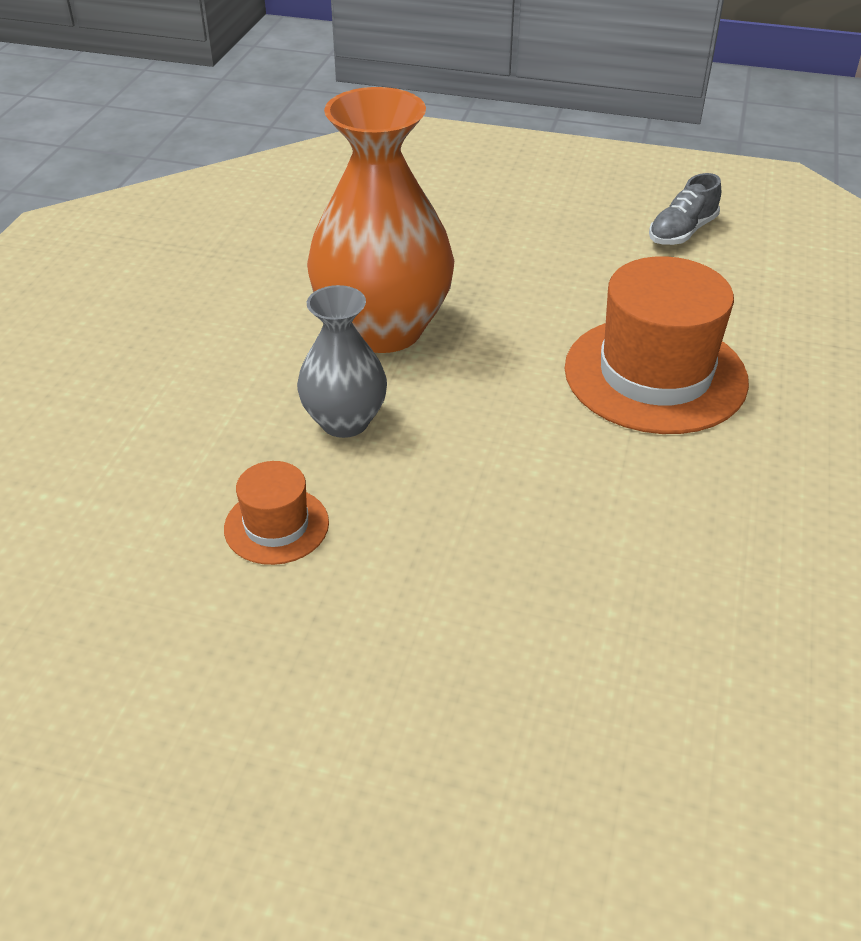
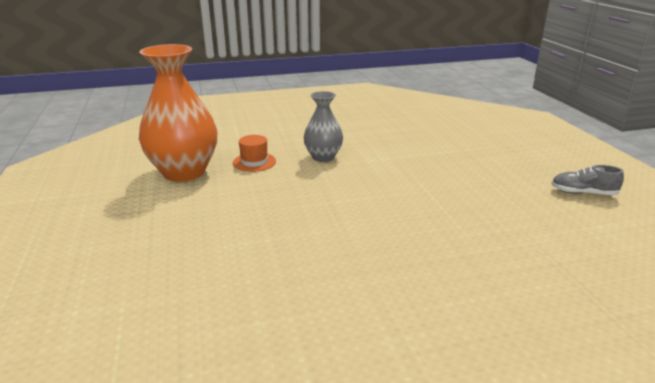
camera: 60 degrees right, 15 degrees down
(383, 329) = (388, 148): orange vase -> orange vase (184, 172)
(655, 374) = (446, 213): orange hat -> none

